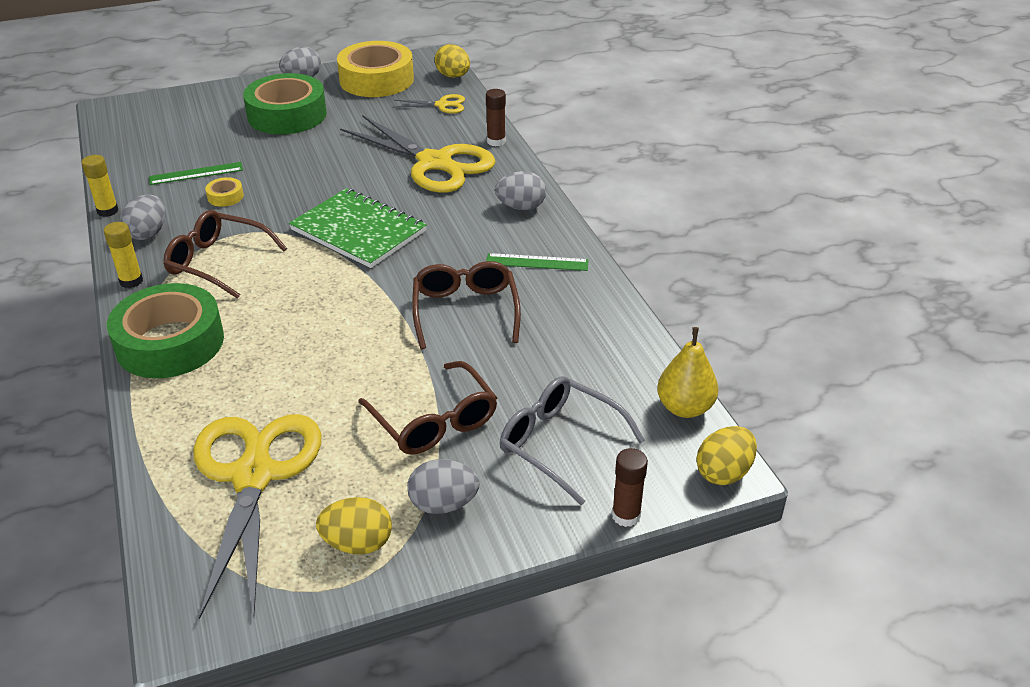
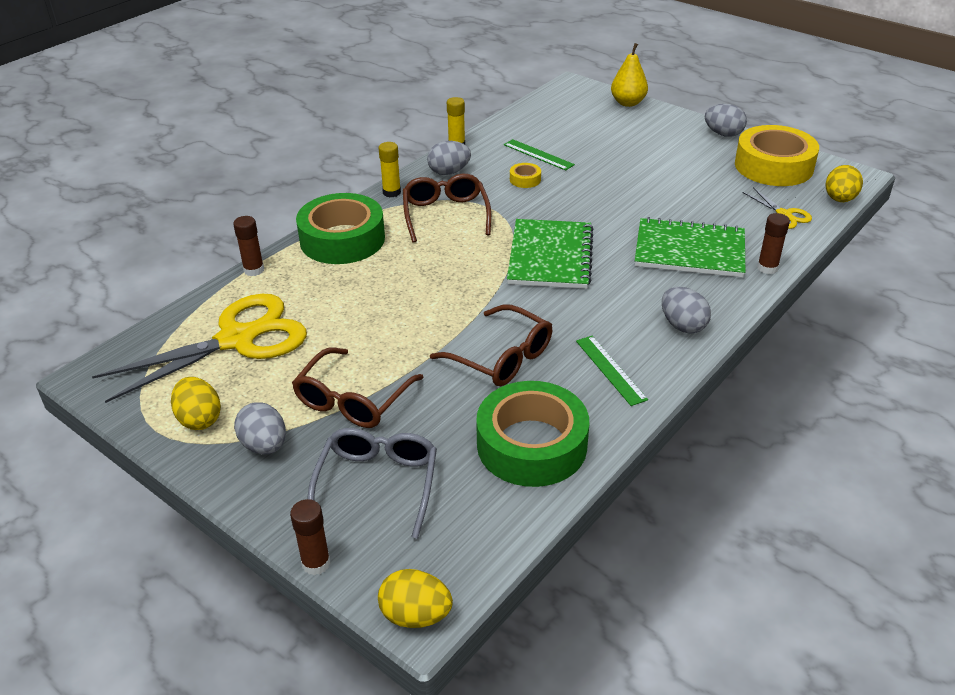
camera: 60 degrees right, 0 degrees up
(142, 425) = (254, 270): none -> brown glue stick
(287, 115) = (662, 152): green tape -> green tape (531, 445)
(434, 163) = (689, 250): yellow scissors -> green notebook
(465, 311) = (501, 357): brown glasses -> brown glasses turned 75 degrees clockwise
(685, 408) = (487, 552): yellow pear -> yellow pear (628, 103)

